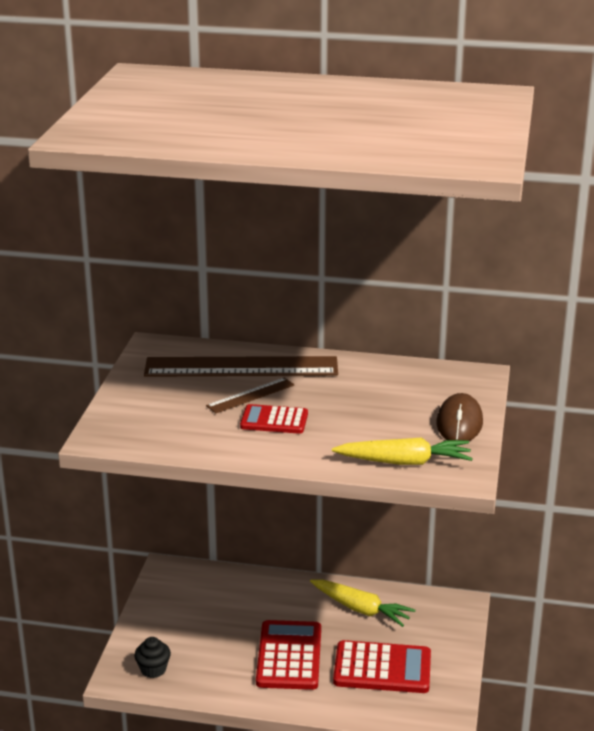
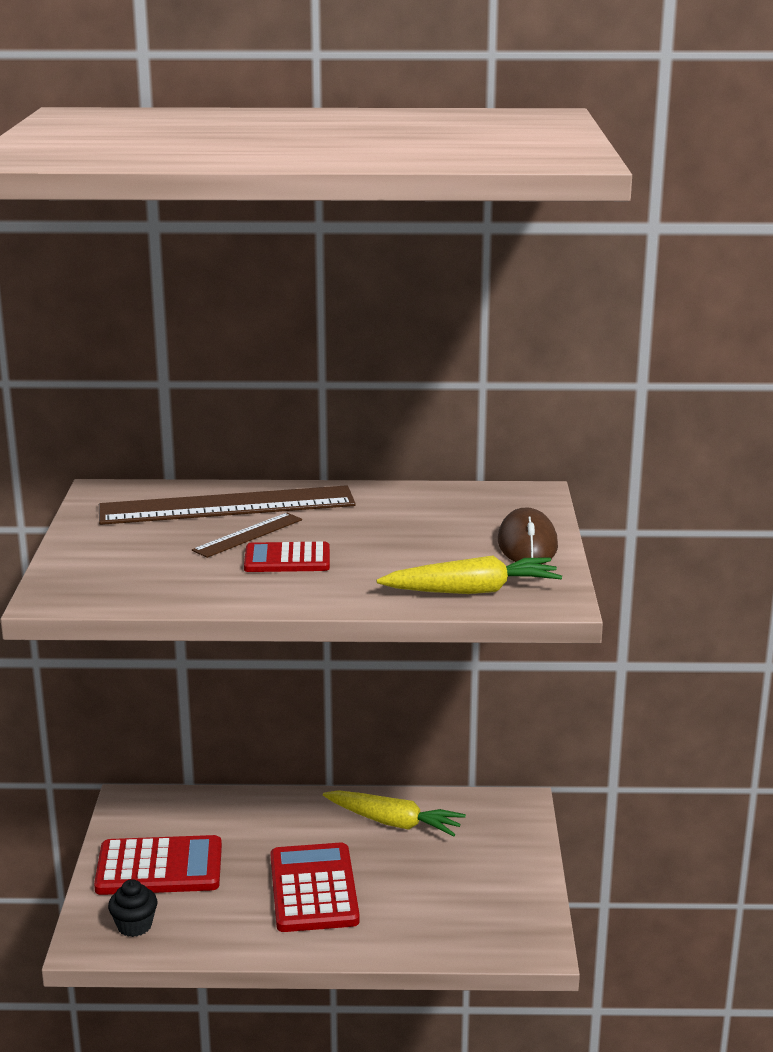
camera: 10 degrees left, 5 degrees down
(382, 668) = (438, 891): red calculator -> red calculator (159, 868)

